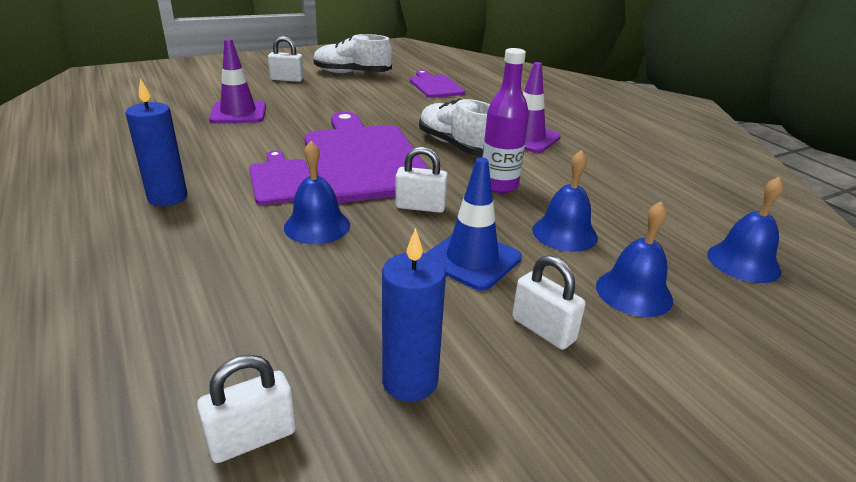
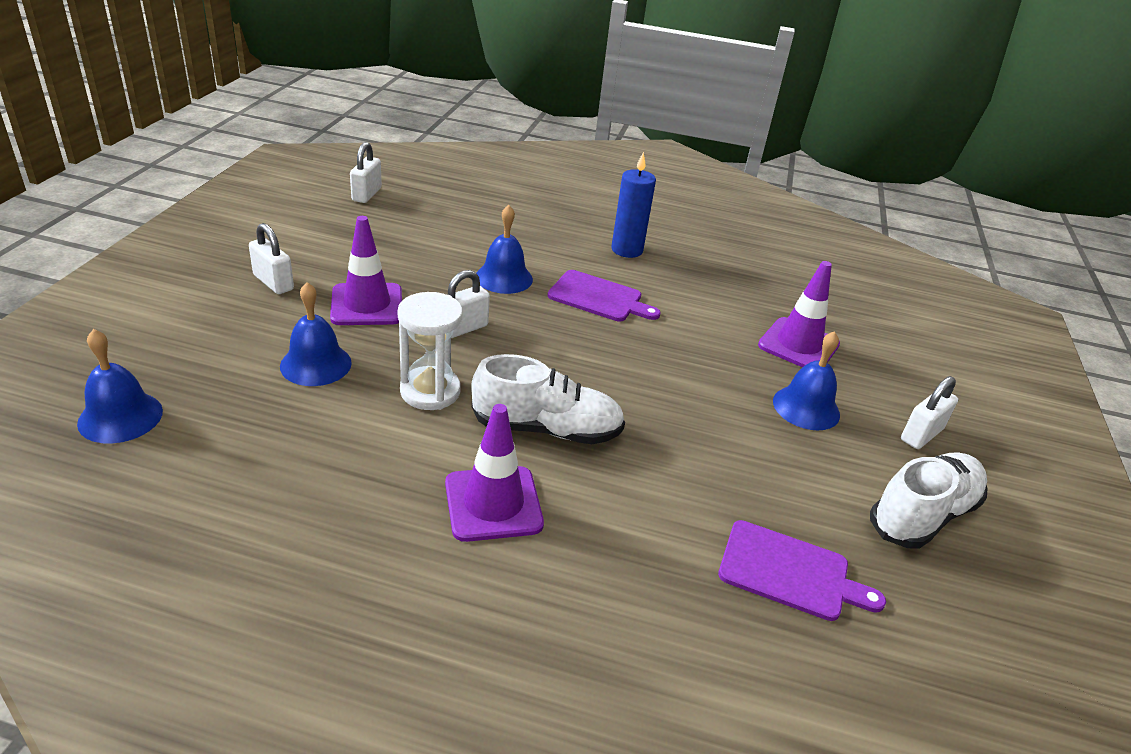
camera: 130 degrees right, 5 degrees up
(364, 159) = (588, 353): purple cutting board -> none
(410, 381) = (325, 232): blue candle -> none
(472, 259) = (367, 305): blue traffic cone -> purple traffic cone
(499, 185) = (430, 391): purple bottle -> white hourglass
(543, 330) = (273, 282): white padlock -> white padlock turned 45 degrees clockwise
(634, 292) = (222, 335): blue bell -> blue bell (806, 407)

